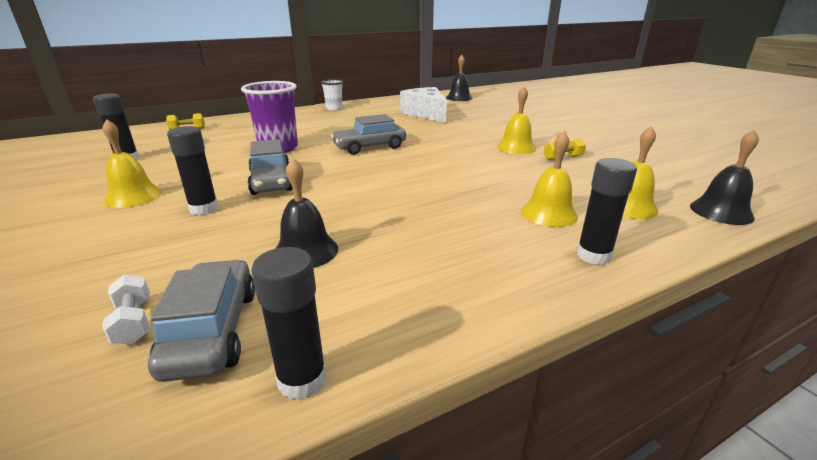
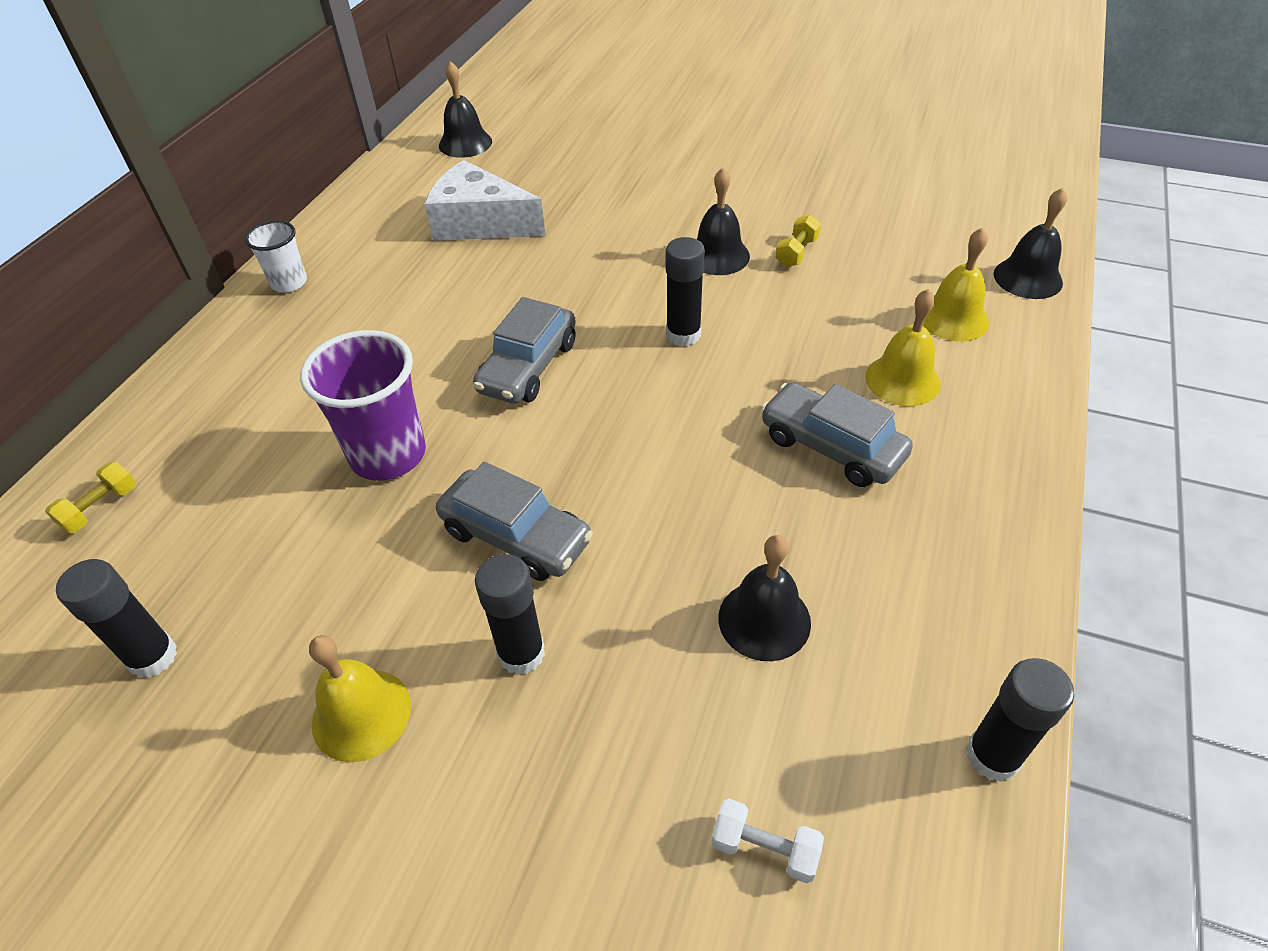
camera: 40 degrees left, 20 degrees up
(212, 330) = (850, 785): grey car -> grey car (831, 446)
(516, 147) = (718, 256): yellow bell -> black bell
(593, 255) = (1005, 424): black glue stick -> black glue stick (683, 335)

